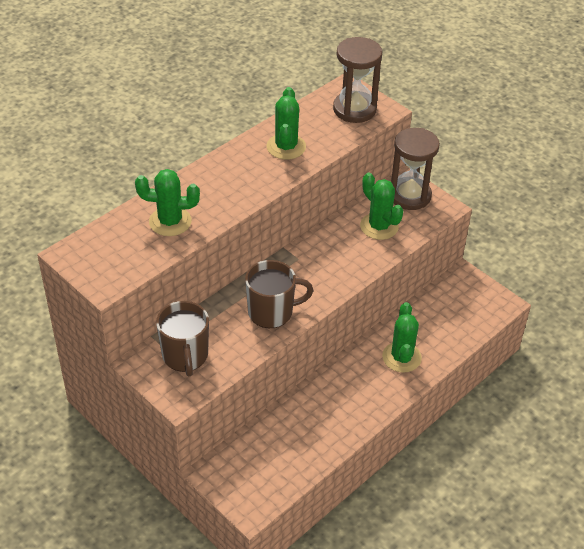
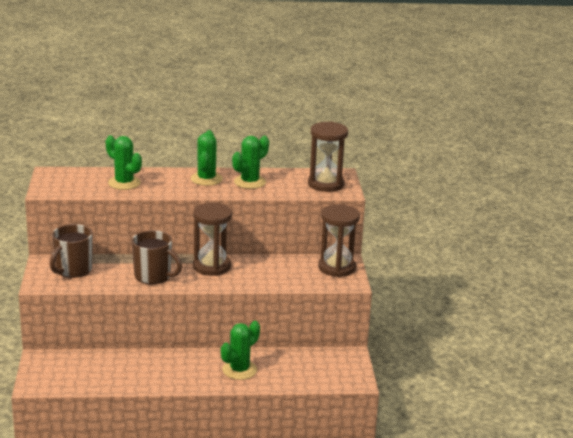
camera: 40 degrees right, 20 degrees down
(306, 264) = (212, 266): none -> brown hourglass
(379, 226) = (289, 272): green cactus -> green cactus (206, 179)

